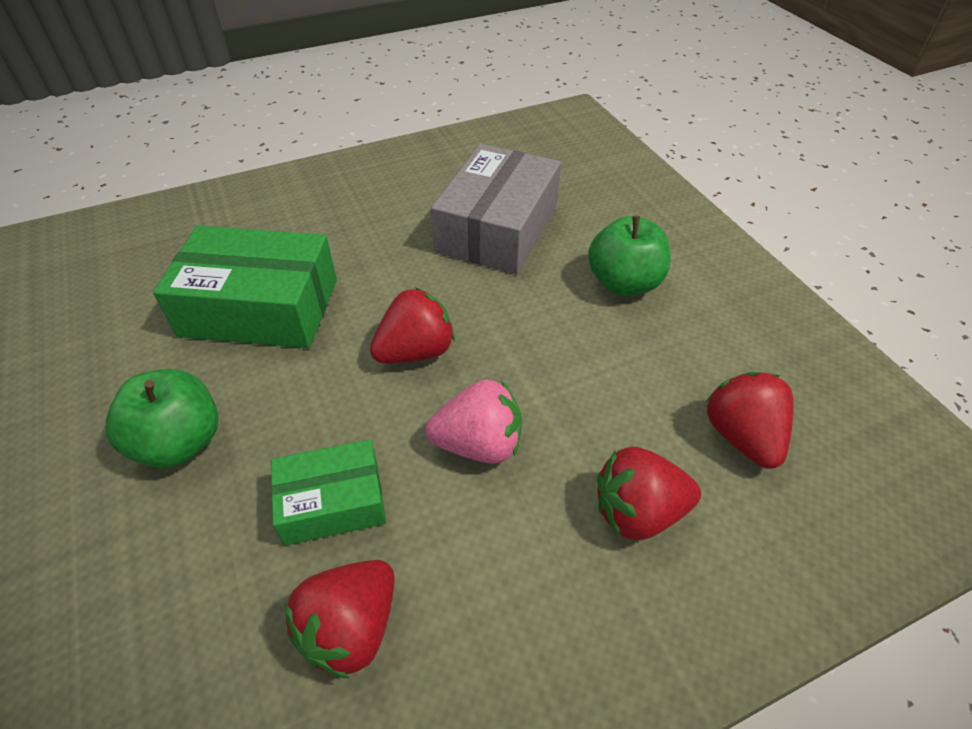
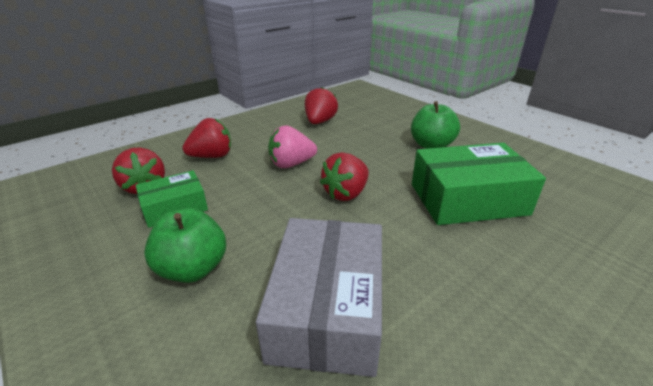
camera: 165 degrees right, 15 degrees down
(332, 502) = (348, 141): green box -> green box (175, 207)

